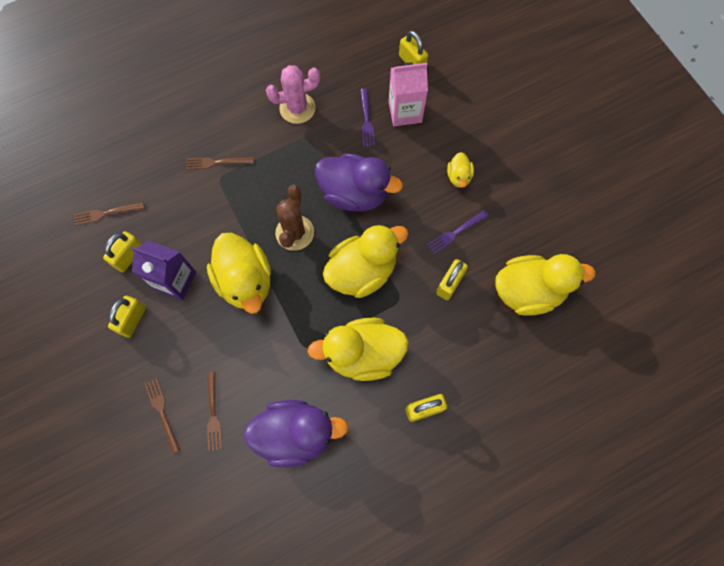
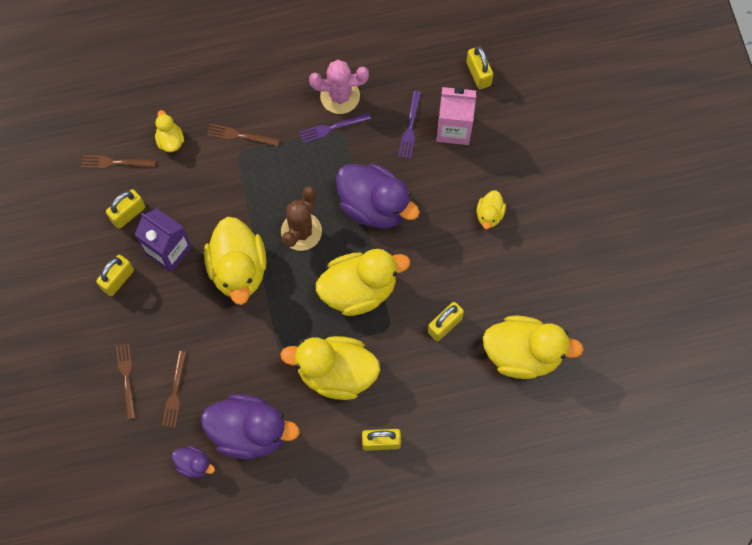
camera: 15 degrees right, 0 degrees up
(153, 181) = (170, 140): none -> yellow duck
(250, 481) = (194, 464): none -> purple duck
(455, 233) = (467, 274): purple fork -> purple fork (331, 128)

